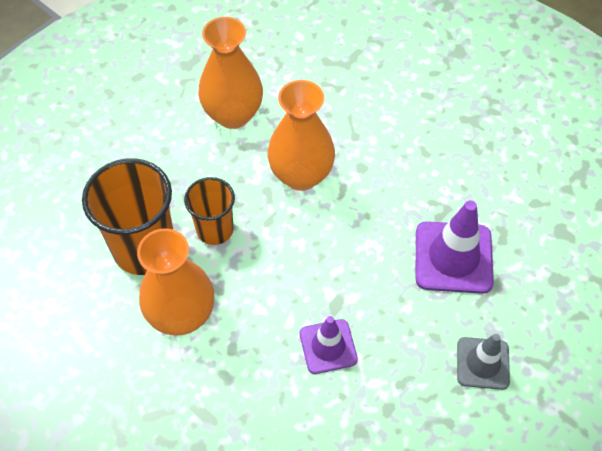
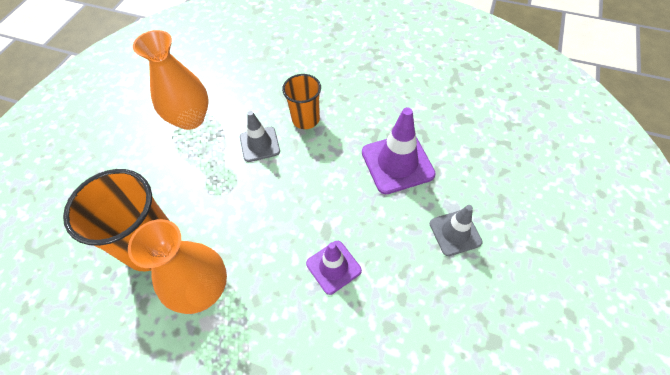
camera: 20 degrees left, 0 degrees up
(215, 229) = (206, 209): orange cup -> orange cup (305, 119)
(301, 175) = (260, 144): orange vase -> grey traffic cone

